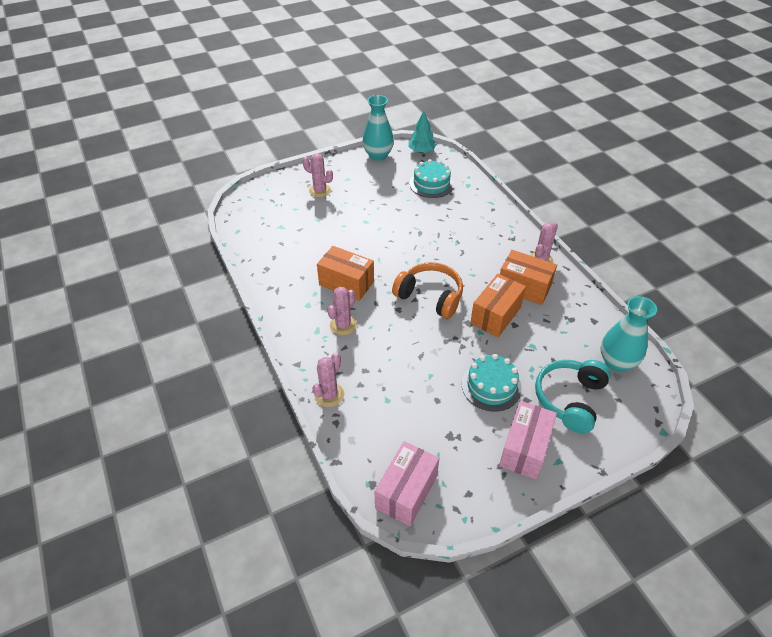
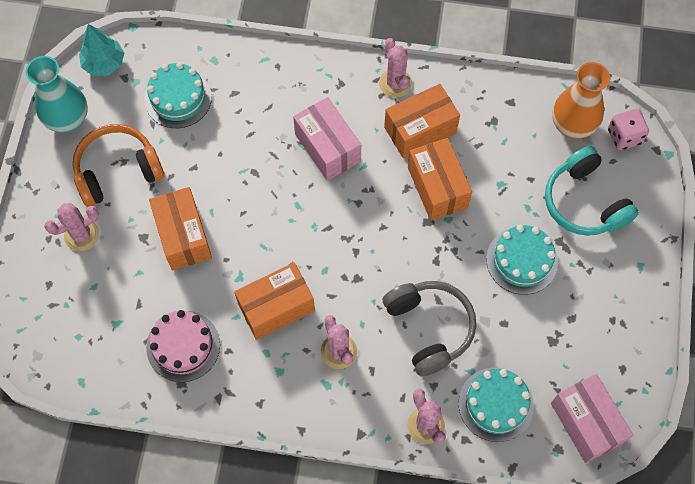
camera: 55 degrees left, 20 degrees up
(289, 258) = (183, 346): none -> pink cake
(354, 225) = (183, 236): none -> orange box
(375, 426) = (496, 404): none -> turquoise cake
(397, 361) = (429, 328): none -> grey headphones
(430, 296) = (363, 232): orange headphones -> orange headphones (118, 171)
(524, 449) = (609, 285): pink box -> pink box (327, 147)
(616, 362) = (572, 125): turquoise vase -> orange vase
(644, 396) = (624, 136): none -> pink dice

